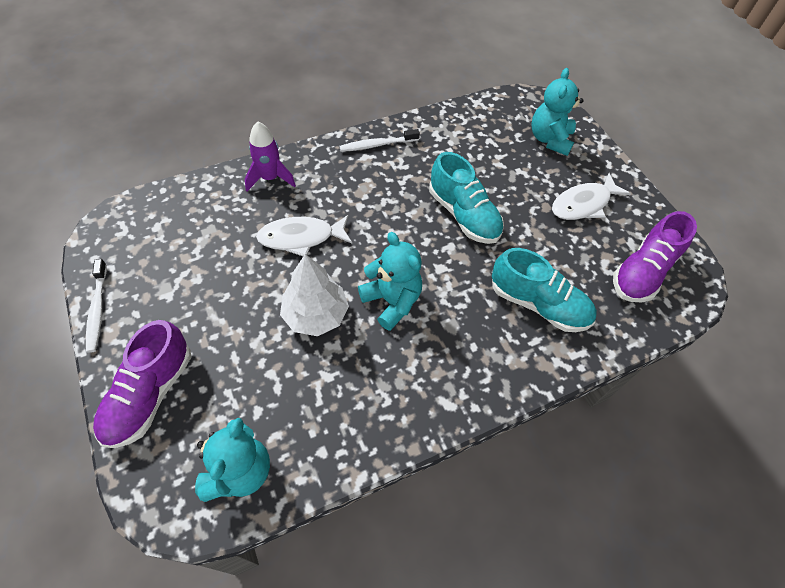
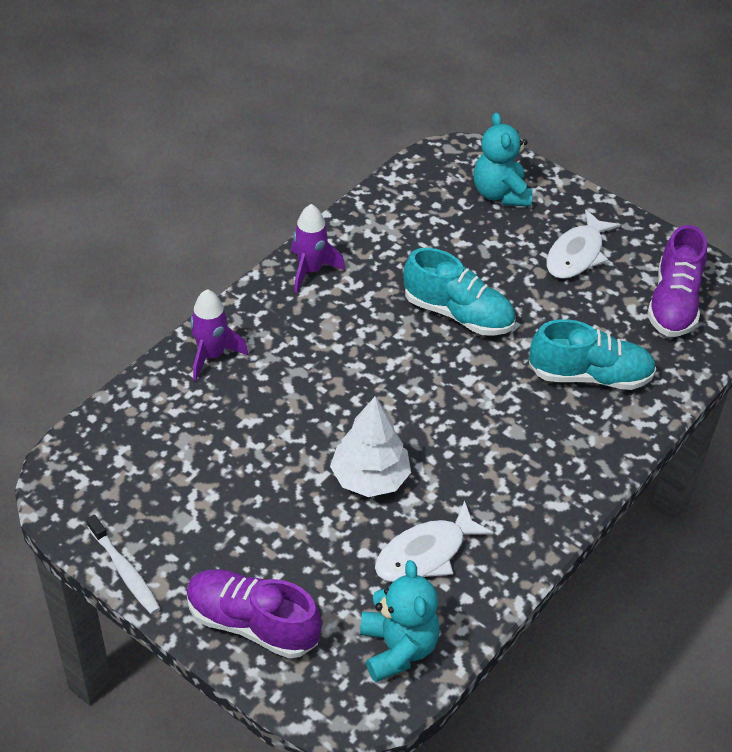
camera: 25 degrees left, 10 degrees down
(150, 394) = (252, 624): purple shoe -> purple shoe turned 120 degrees clockwise
(301, 237) = (296, 407): white fish -> white fish (425, 553)
(378, 145) = (310, 270): white toothbrush -> purple rocket
(392, 301) = (440, 432): turquoise teddy bear -> none

